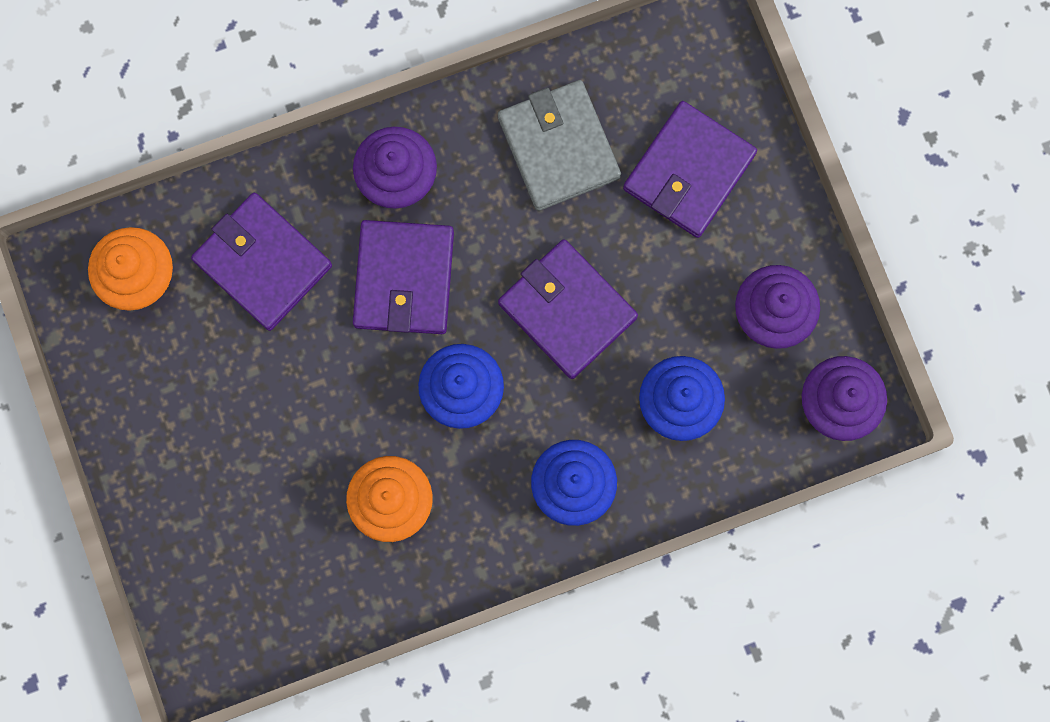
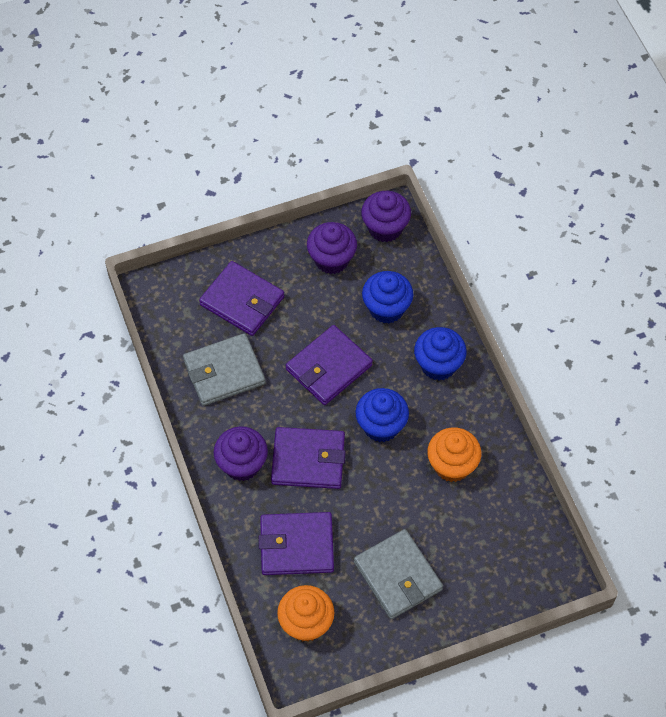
camera: 90 degrees left, 20 degrees down
(210, 413) = (398, 576): none -> grey wallet
(263, 263) = (296, 545): purple wallet -> purple wallet turned 45 degrees clockwise

